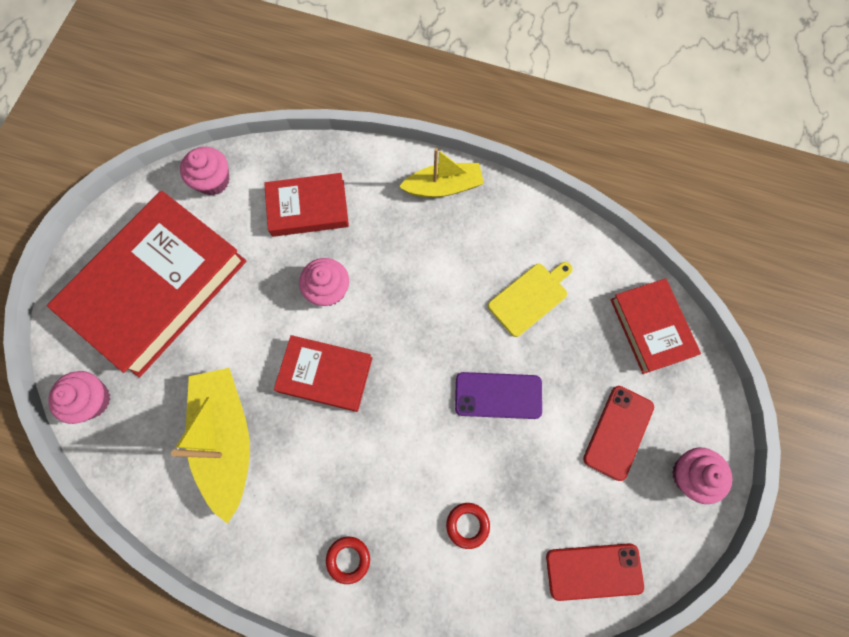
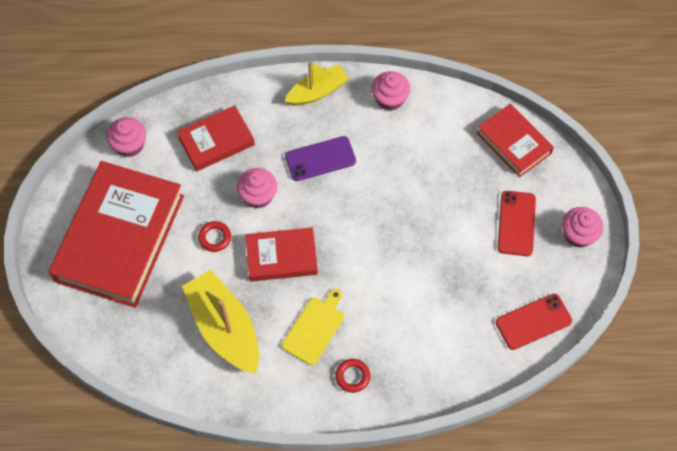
camera: 20 degrees left, 10 degrees down
(92, 400) = (105, 336): pink cupcake -> pink cupcake (389, 99)
(467, 525) = (431, 323): red ring -> red ring (214, 238)
(498, 395) = (419, 227): purple phone -> purple phone (320, 159)
(530, 297) = (416, 151): yellow cutting board -> yellow cutting board (315, 328)

